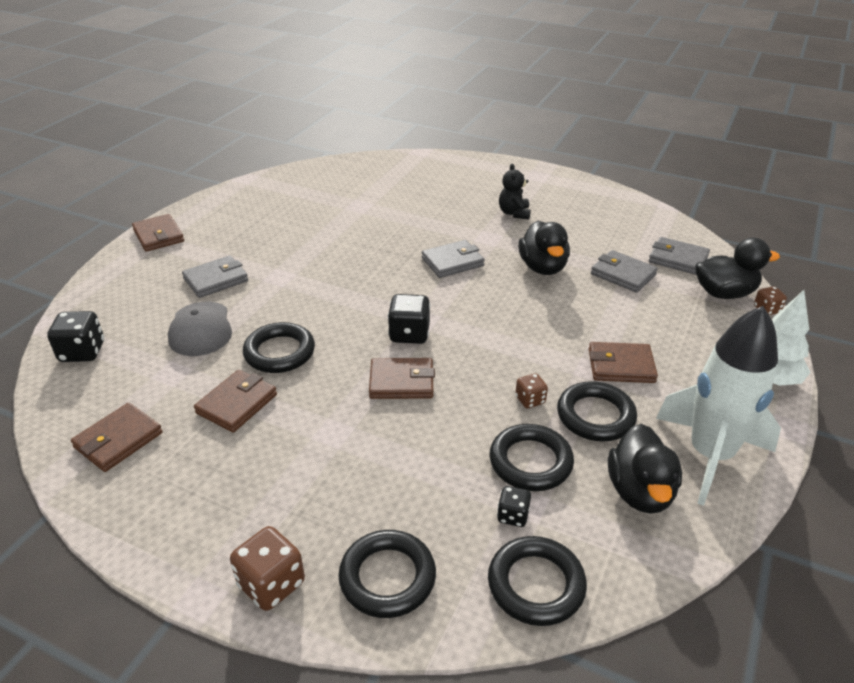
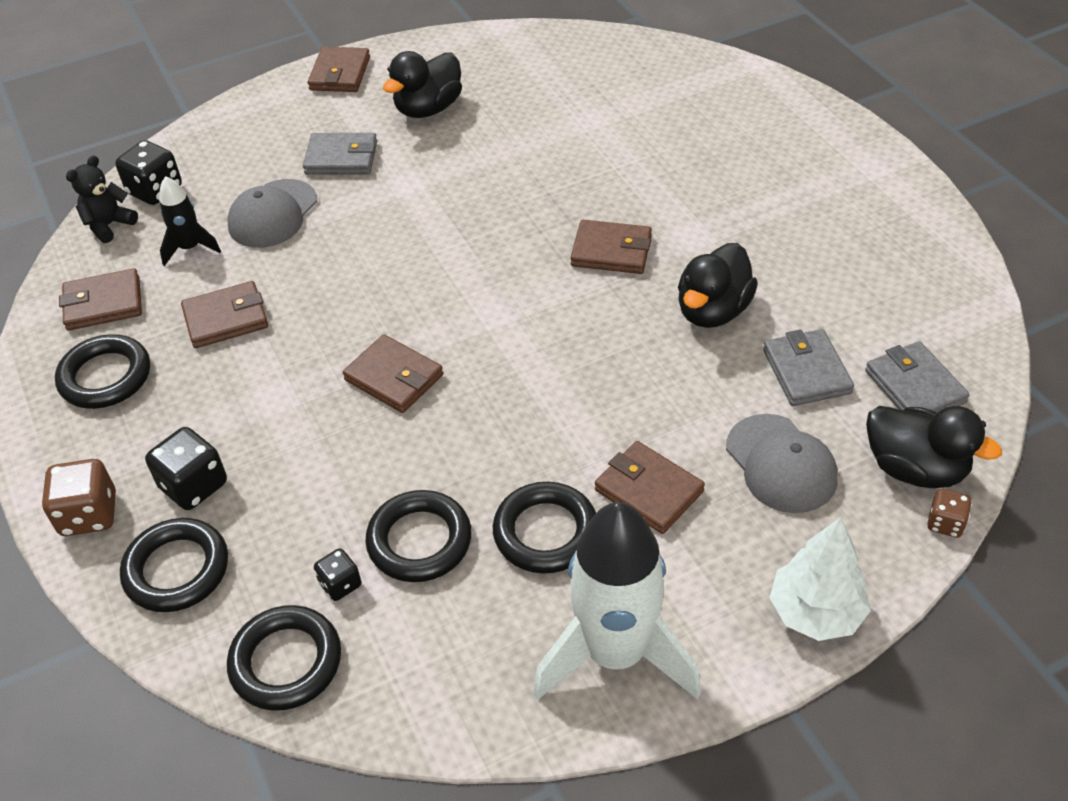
camera: 40 degrees right, 10 degrees up
(155, 374) = (190, 248): none -> black rocket
(279, 352) = (316, 279): black ring -> black ring (105, 377)
(409, 334) = (461, 324): black dice -> black dice (194, 486)
(452, 262) = (611, 251): grey wallet -> brown wallet
(514, 213) = (770, 213): black teddy bear -> black teddy bear (109, 225)
(530, 400) = (498, 473): brown dice -> none
(640, 492) = (489, 642): black duck -> black duck (428, 109)
(666, 320) = (781, 464): none -> grey cap

